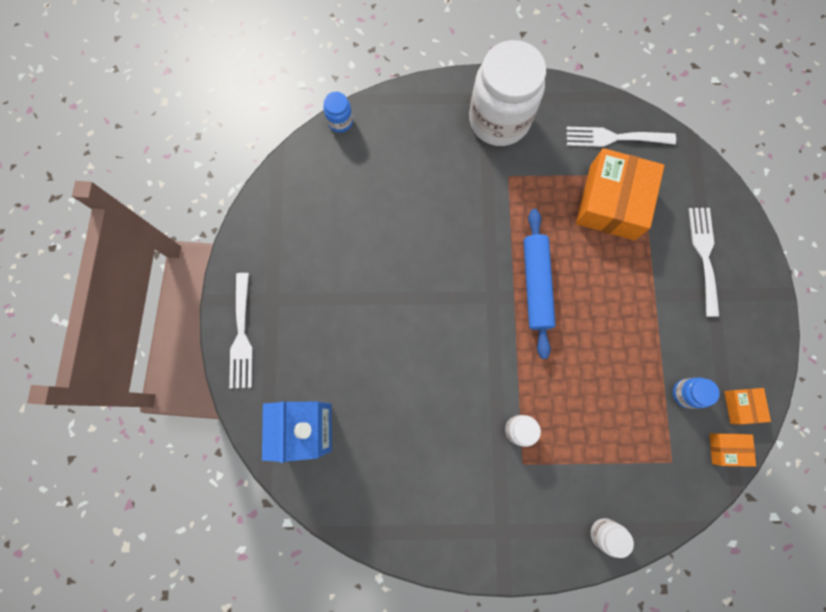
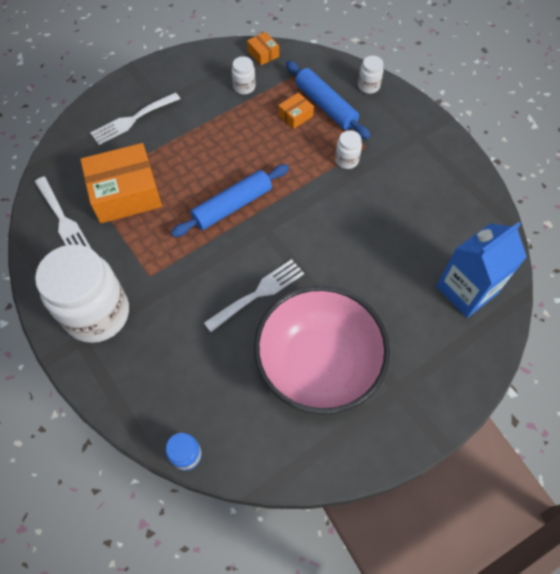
camera: 125 degrees left, 15 degrees down
(242, 336) = (447, 392): white fork -> white fork (258, 293)
(337, 254) = (318, 364): none -> pink bowl
(605, 462) = (325, 106): none -> blue rolling pin
(685, 393) = (244, 87): blue jar -> white jar
(741, 406) = (229, 58): orange box -> orange box (295, 115)

